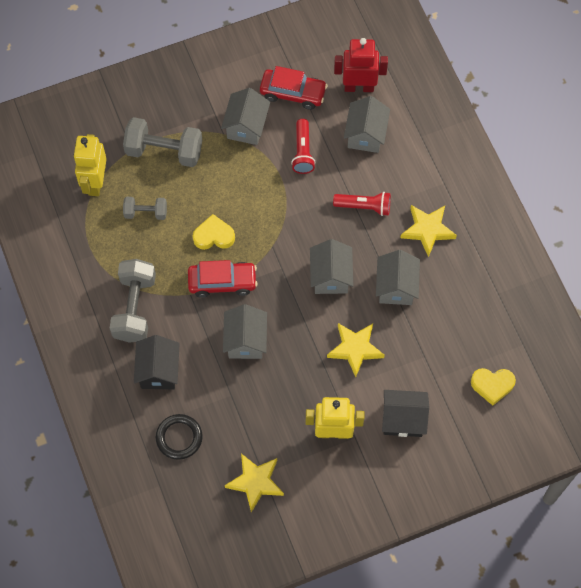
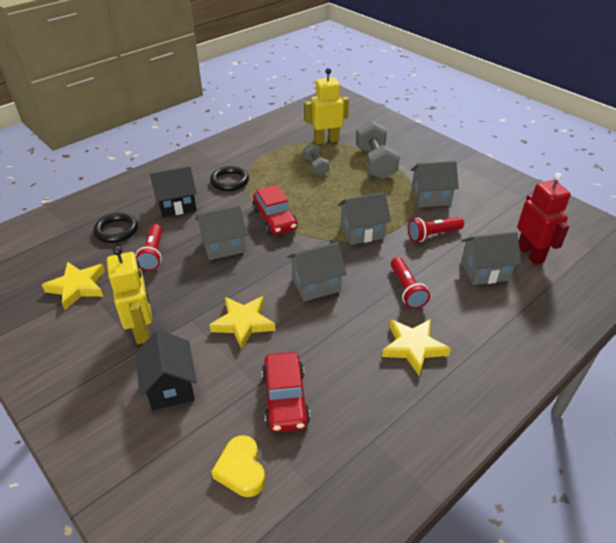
camera: 70 degrees right, 25 degrees down
(135, 308) = (229, 181): grey dumbbell -> black ring
(214, 236) = (316, 204): yellow heart -> none
(232, 407) = (153, 254): none -> red flashlight
(293, 93) = (485, 215): red car -> red car (285, 399)
(396, 287) = (330, 338): grey house -> grey house (362, 232)

